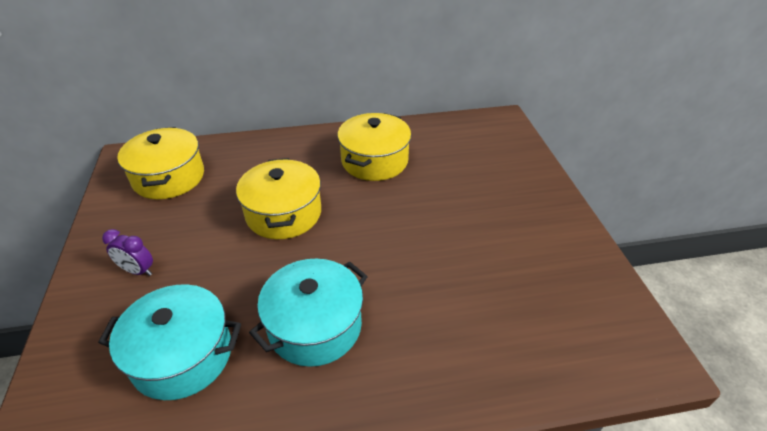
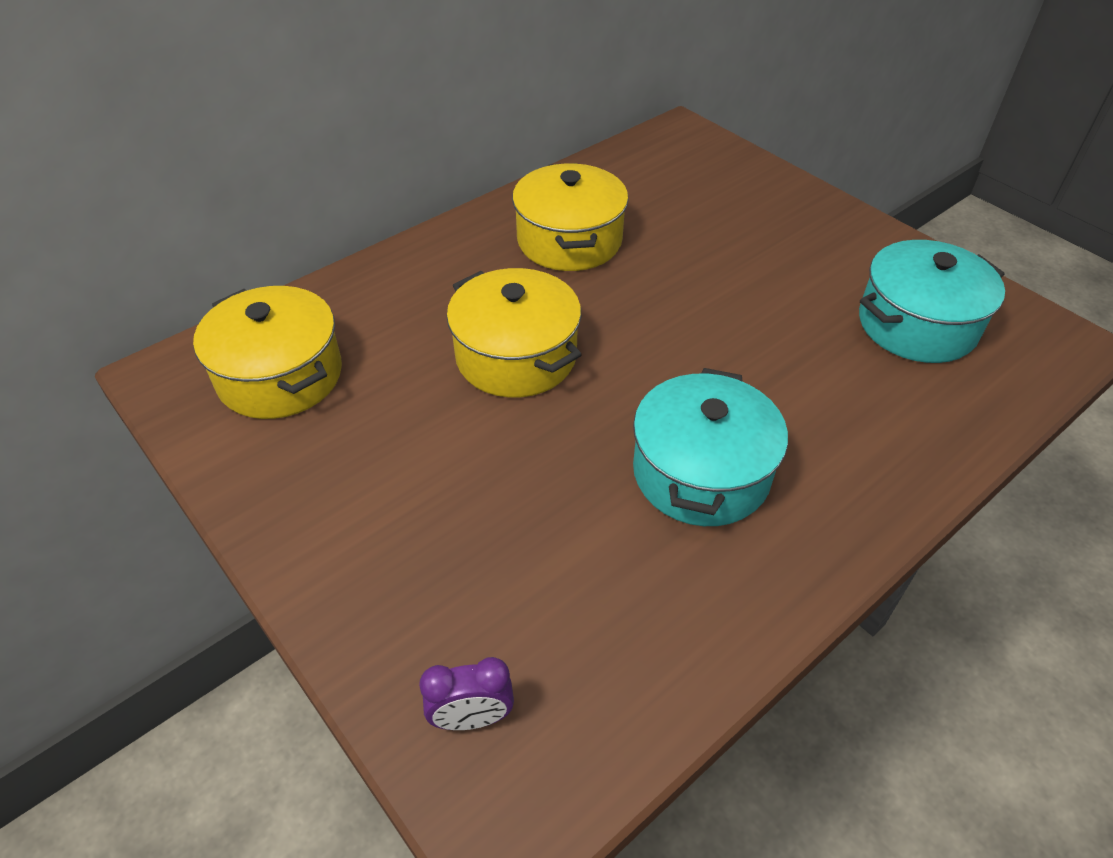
camera: 30 degrees left, 5 degrees up
(138, 271) = (382, 520): purple clock -> purple clock (472, 718)
(182, 355) = (570, 588): turquoise pot -> turquoise pot (917, 325)

